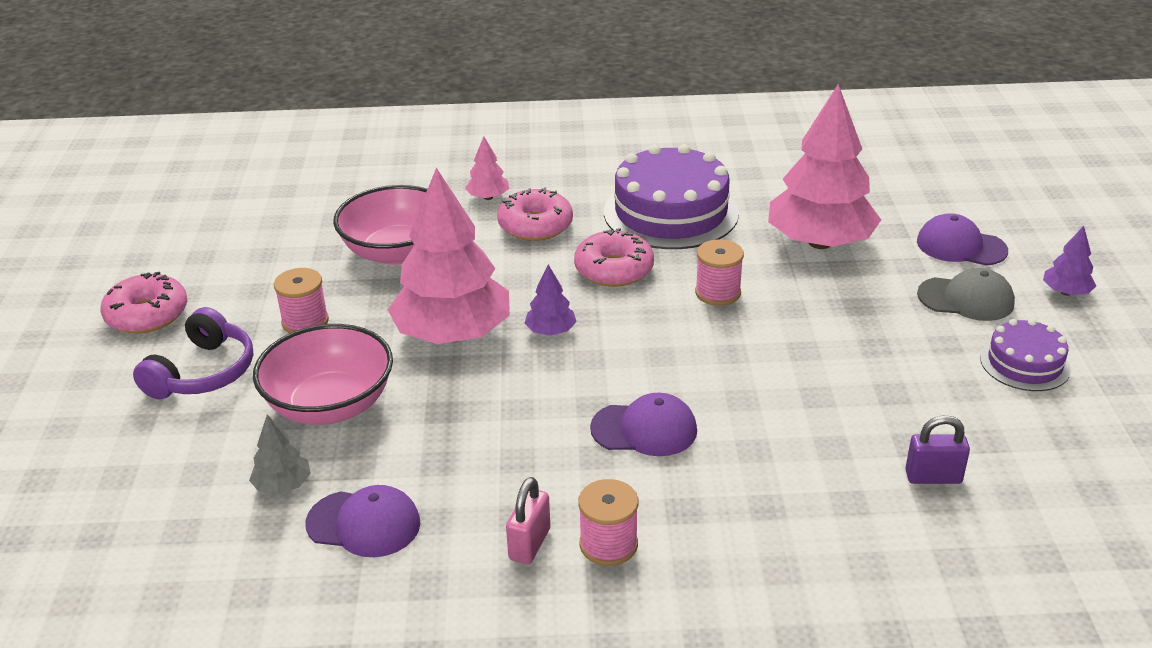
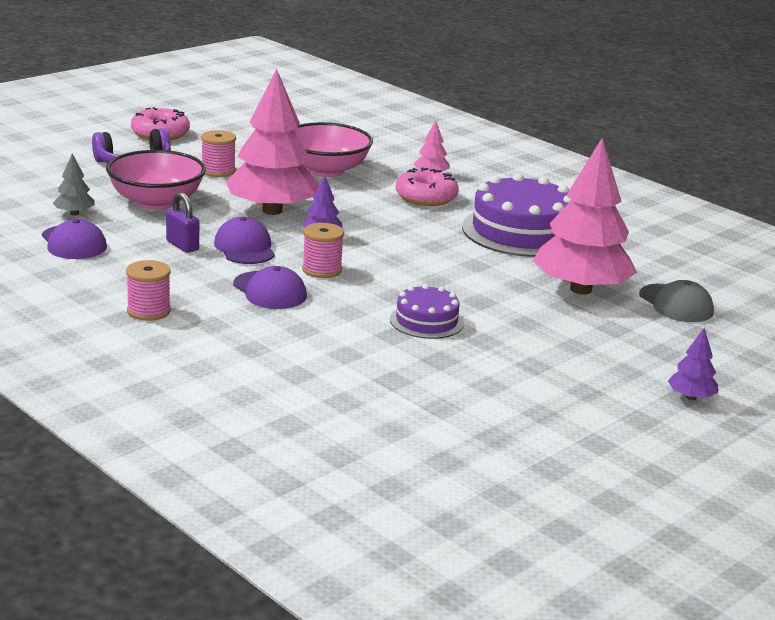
camera: 45 degrees right, 10 degrees down
(530, 544) = (118, 289): pink padlock -> none
(614, 269) = (421, 234): pink donut -> none
(718, 293) = (454, 272): pink spool -> pink spool (321, 270)
(933, 477) = (367, 396): purple padlock -> purple padlock (182, 246)
(960, 246) = (677, 341): purple cap -> purple cap (245, 248)
(966, 299) = (606, 359): grey cap -> grey cap (676, 304)
(1024, 363) = (561, 400): purple cake -> purple cake (426, 321)

